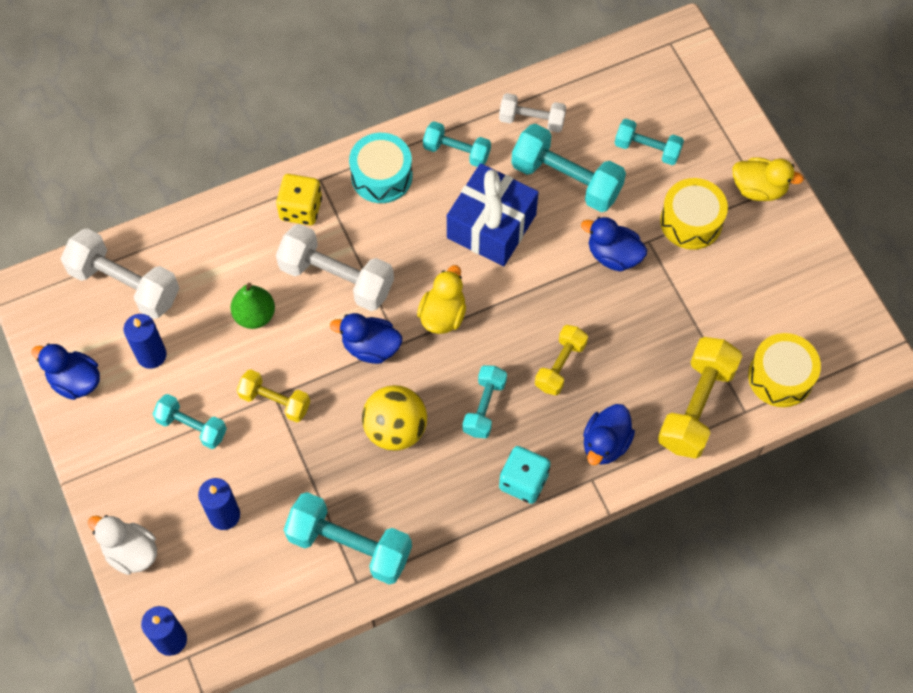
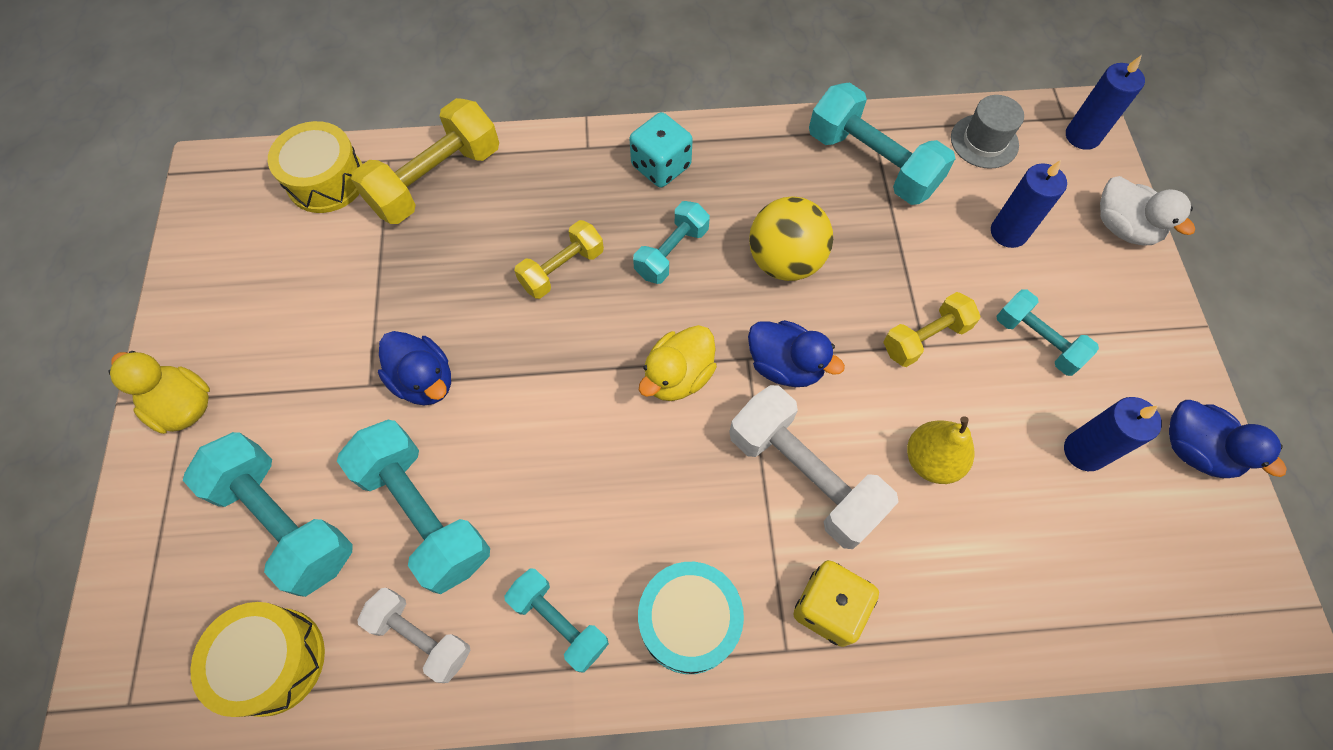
camera: 160 degrees left, 0 degrees up
(125, 284) = (1118, 573): white dumbbell -> none
(255, 315) = (931, 460): green pear -> yellow pear
(257, 603) = (984, 141): none -> grey hat
(275, 401) = (925, 338): yellow dumbbell -> yellow dumbbell turned 75 degrees counterclockwise
(491, 226) = (562, 479): blue gift -> none
(605, 443) = (554, 175): blue duck -> none
(647, 149) = (286, 521): turquoise dumbbell -> turquoise dumbbell, size x1.67
(691, 221) = (299, 392): yellow drum -> yellow drum (273, 661)

